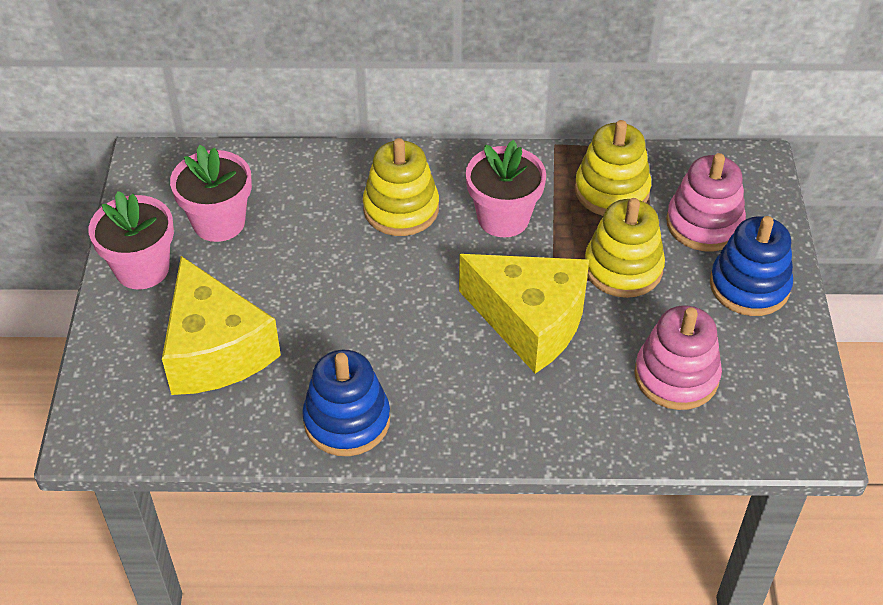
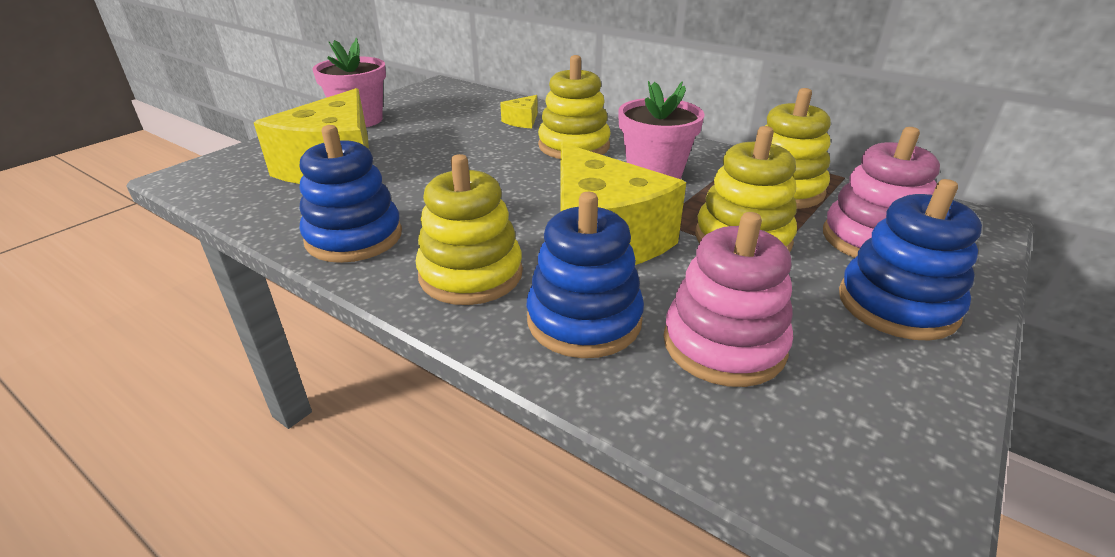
camera: 35 degrees right, 15 degrees down
(219, 222) = (438, 116): pink flower pot -> none
(313, 190) = (522, 121): none -> yellow cheese
(474, 407) = (471, 274): none -> yellow stacking toy
(584, 403) = (584, 320): none -> blue stacking toy

